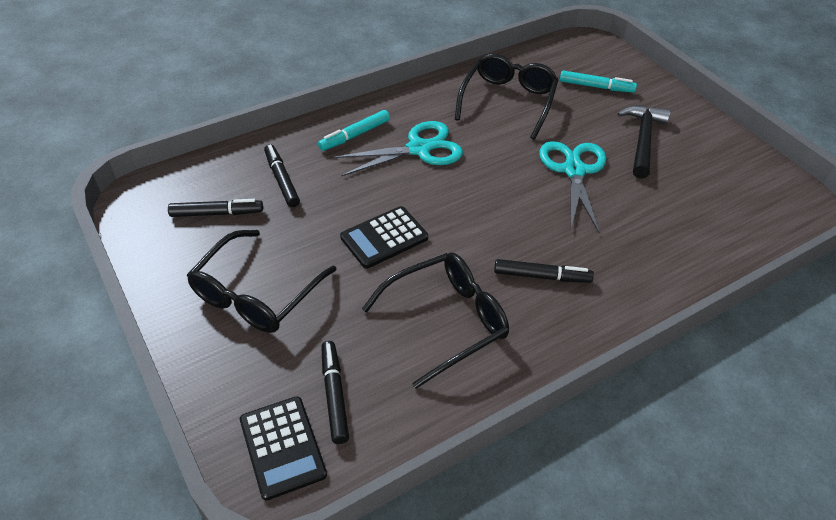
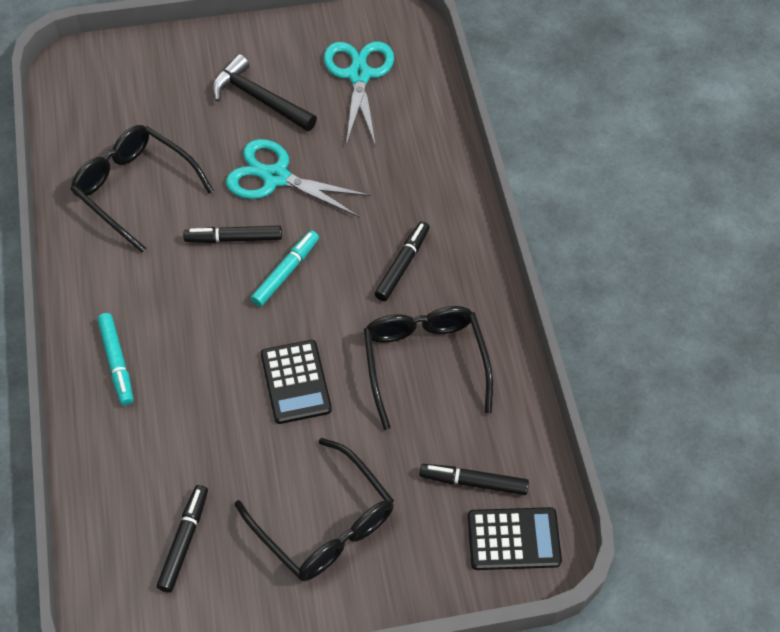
camera: 70 degrees left, 10 degrees up
(282, 180) = (159, 459): black marker -> black marker (234, 238)
(419, 149) = (173, 305): turquoise scissors -> turquoise scissors (359, 75)
(596, 87) = (154, 97): turquoise marker -> turquoise marker (285, 272)

